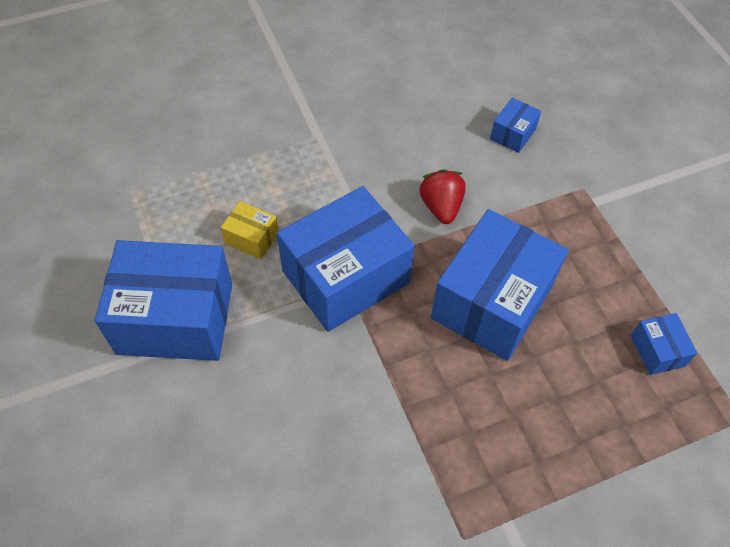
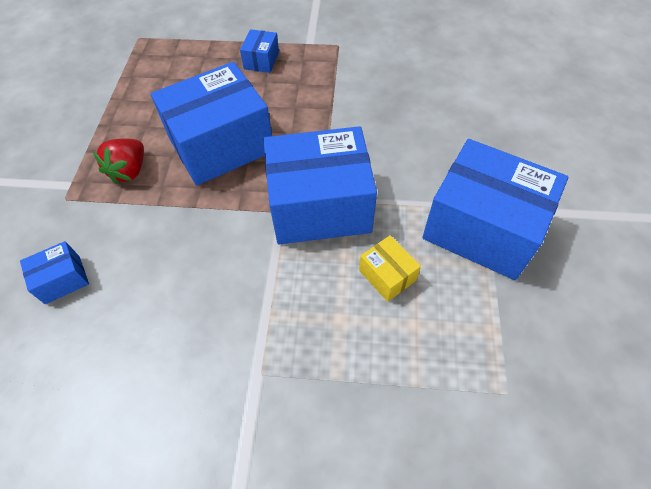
camera: 150 degrees left, 0 degrees up
(441, 207) = (195, 233): red strawberry -> red strawberry (129, 171)
(657, 351) = (144, 80): blue box -> blue box (261, 60)

